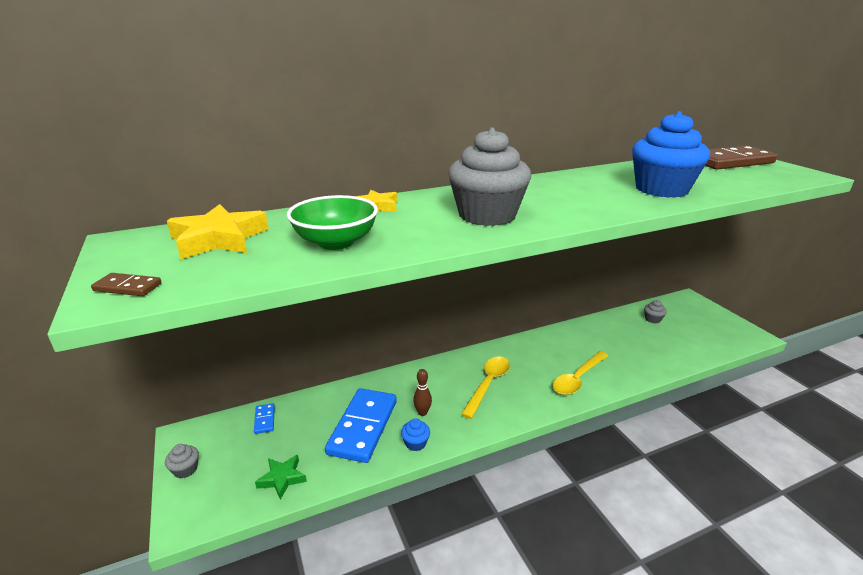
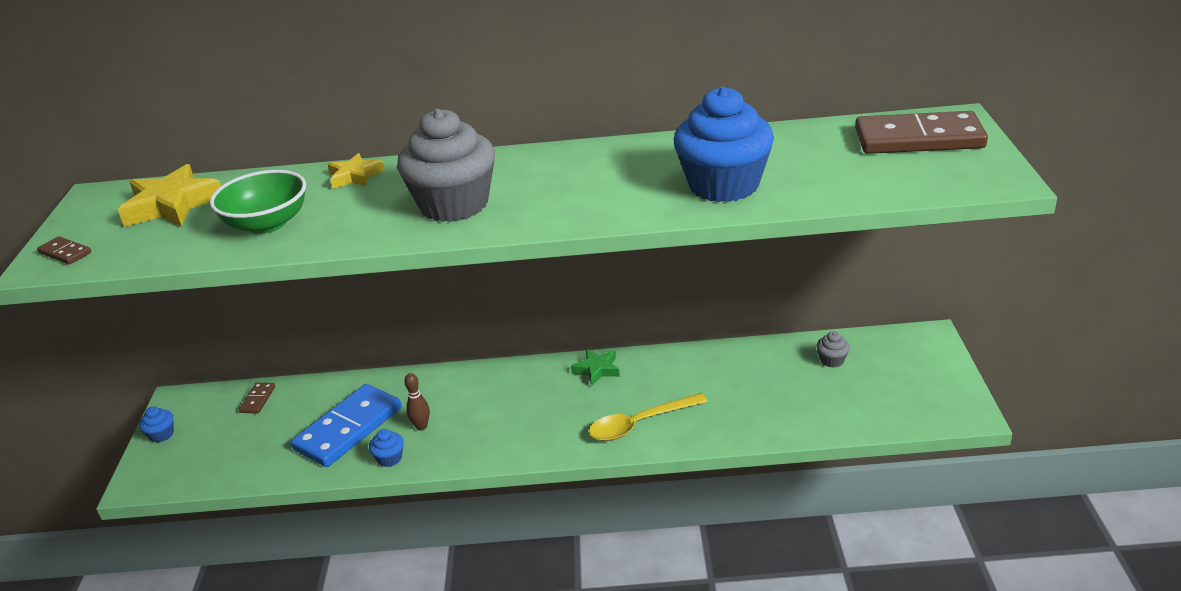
camera: 25 degrees right, 5 degrees up
(185, 469) = (161, 434): grey cupcake -> blue cupcake
(264, 420) = (258, 399): blue domino -> brown domino
(282, 478) = (240, 463): green star -> green star (597, 370)
(488, 384) = (522, 408): yellow spoon -> none

